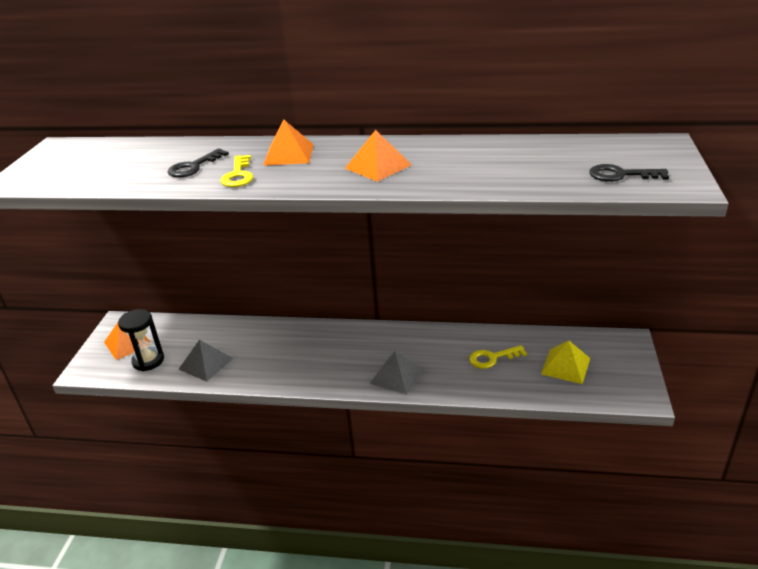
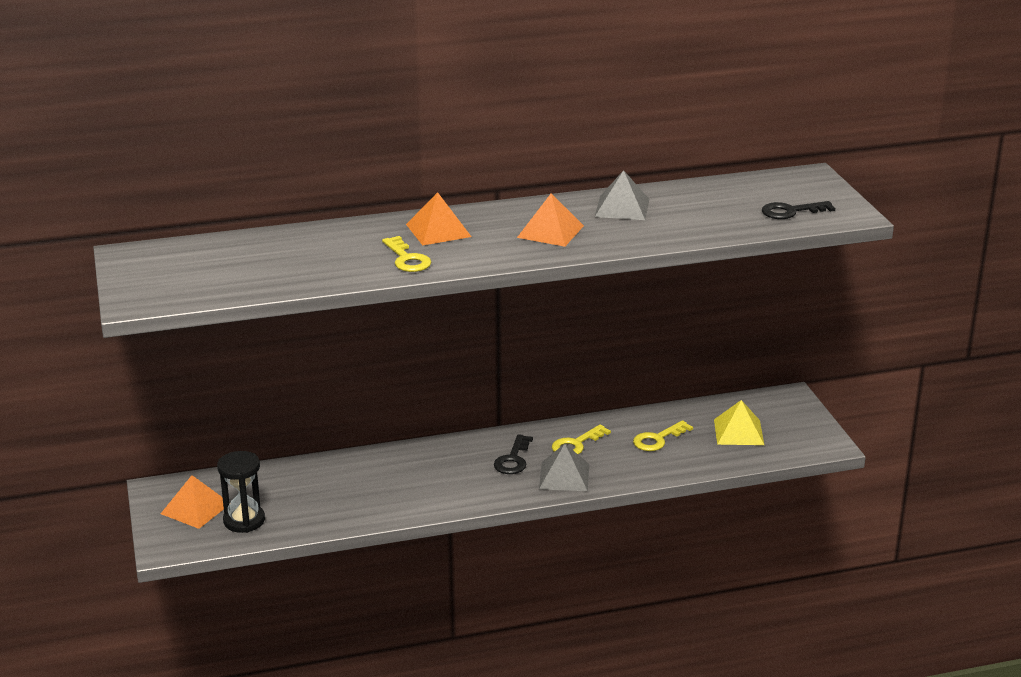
camera: 25 degrees left, 5 degrees down
(193, 167) = (343, 257): black key -> black key (513, 459)
(206, 364) = (323, 509): grey pyramid -> grey pyramid (622, 208)
(424, 348) = (576, 444): none -> yellow key

